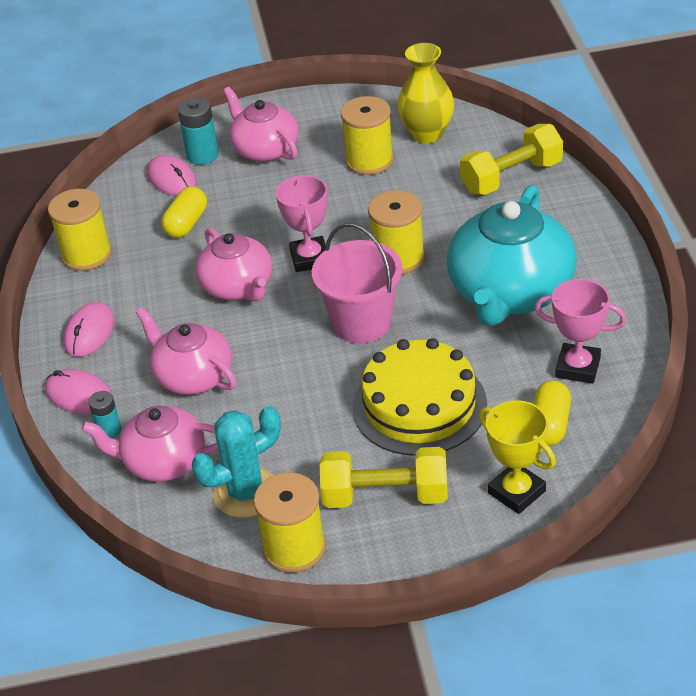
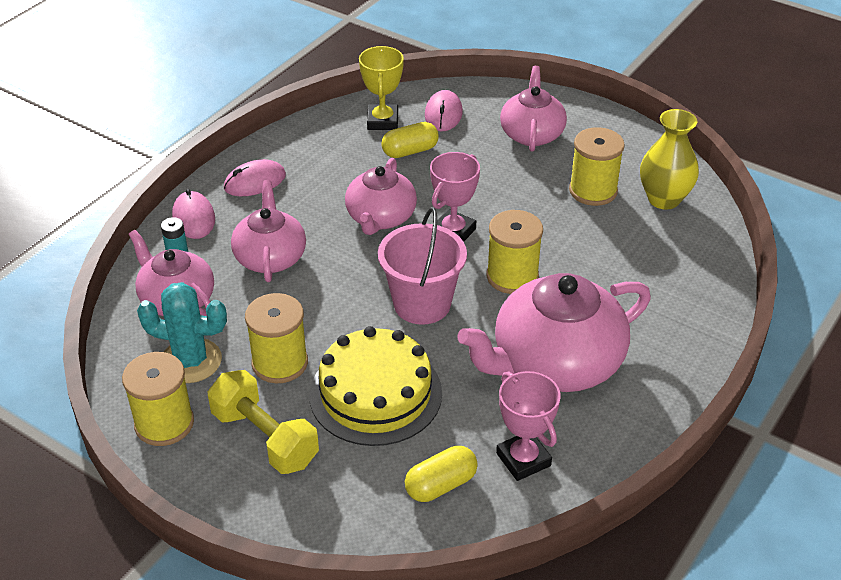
camera: 40 degrees right, 0 degrees up
(86, 255) = (323, 129): yellow spool -> yellow spool (280, 363)
(202, 155) = (485, 110): turquoise battery -> none
(510, 293) = (555, 363): turquoise teapot -> pink teapot
(511, 177) = (682, 276): yellow dumbbell -> none
(516, 492) = (348, 513): yellow trophy -> yellow trophy (382, 121)

